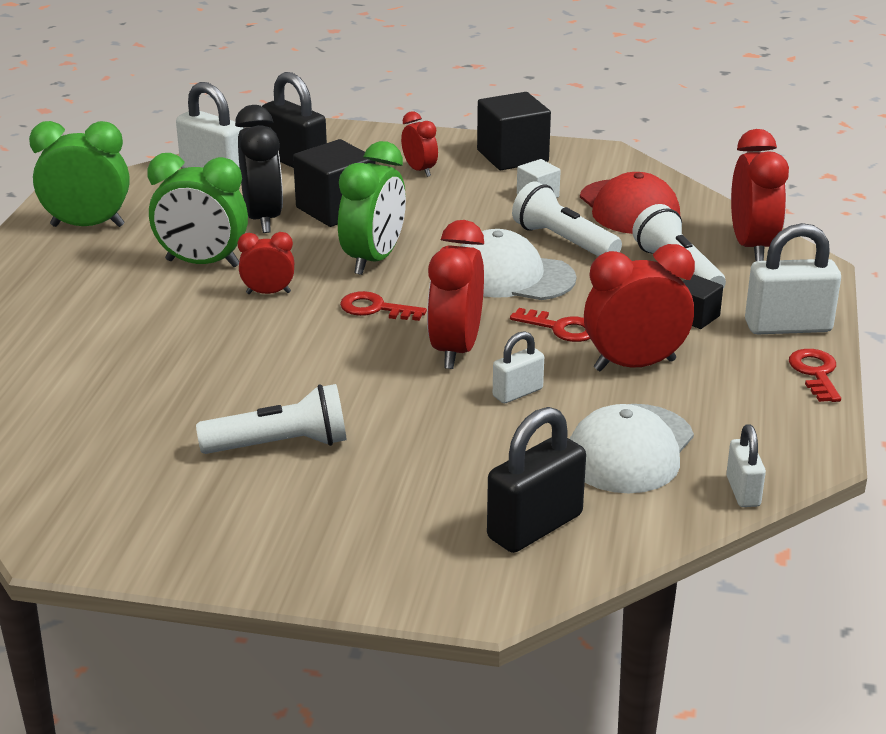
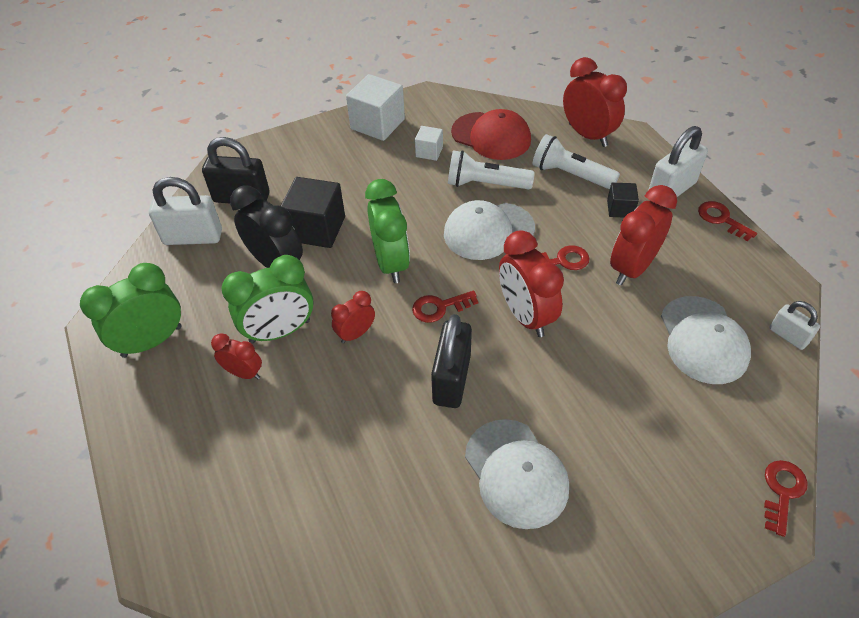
camera: 35 degrees left, 20 degrees up
(280, 445) = (516, 473): white flashlight -> white cap
(419, 170) = (333, 165): red clock -> red clock (244, 373)
(512, 156) = (377, 124): black cube -> white cube
(517, 393) = (598, 331): white padlock -> none
(535, 526) = (727, 440): black padlock -> black padlock (451, 379)
(536, 588) = (782, 492): none -> red key

